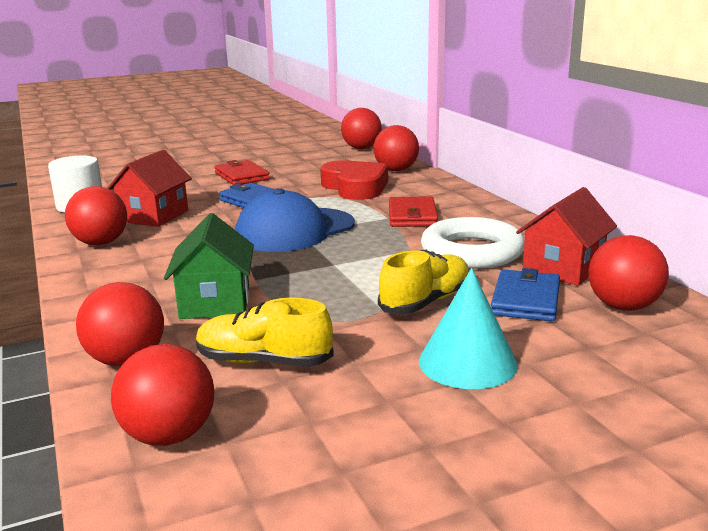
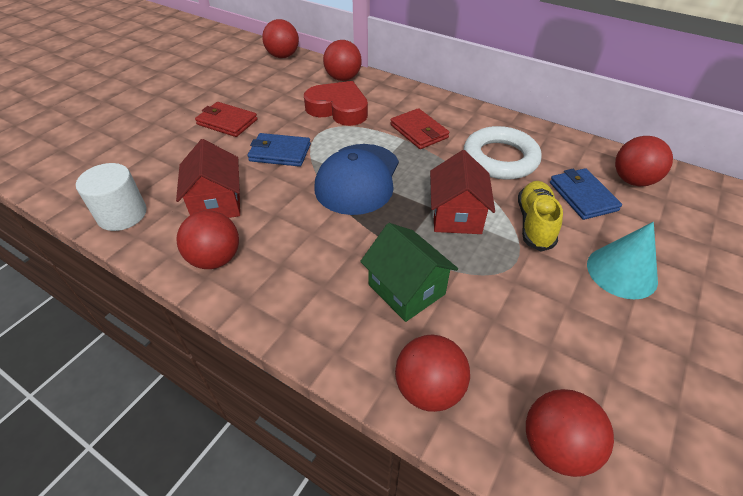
camera: 35 degrees left, 25 degrees up
(264, 361) = (517, 335): yellow shoe -> none
(563, 268) = (566, 155): red house -> red house (456, 215)

